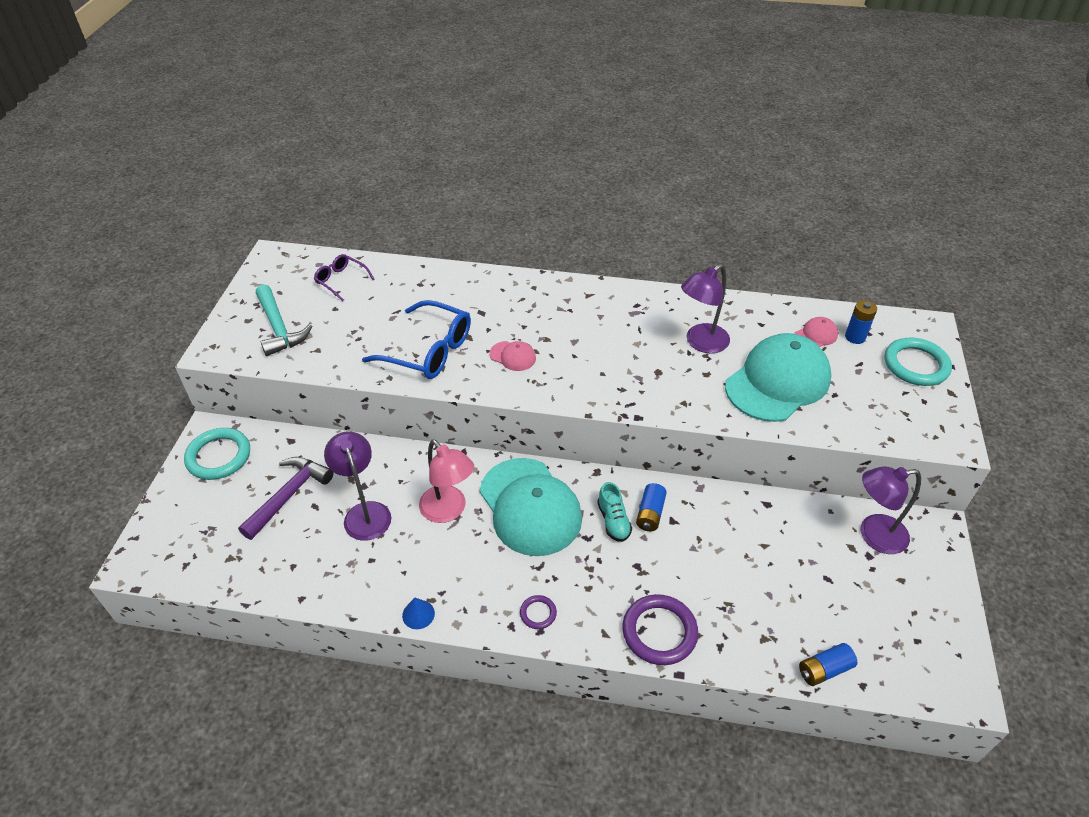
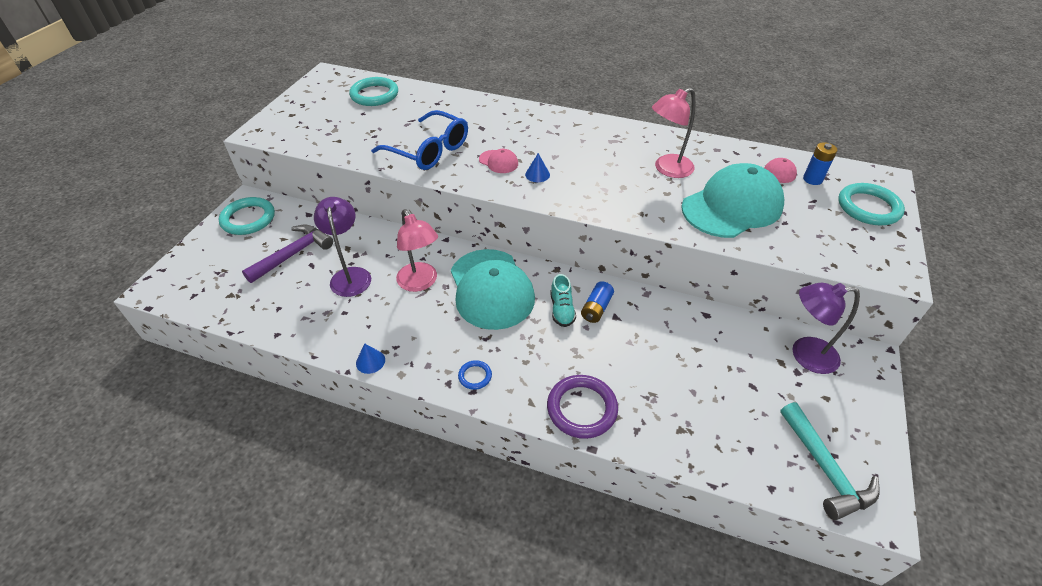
camera: 10 degrees right, 0 degrees up
(279, 328) = (313, 122): turquoise hammer -> turquoise hammer (825, 469)
(341, 280) = (374, 95): purple glasses -> turquoise ring
(538, 613) = (475, 376): purple ring -> blue ring
(560, 367) = (537, 174): none -> blue cone
(701, 343) = (667, 169): purple lamp -> pink lamp
(824, 670) = (735, 467): blue battery -> none

